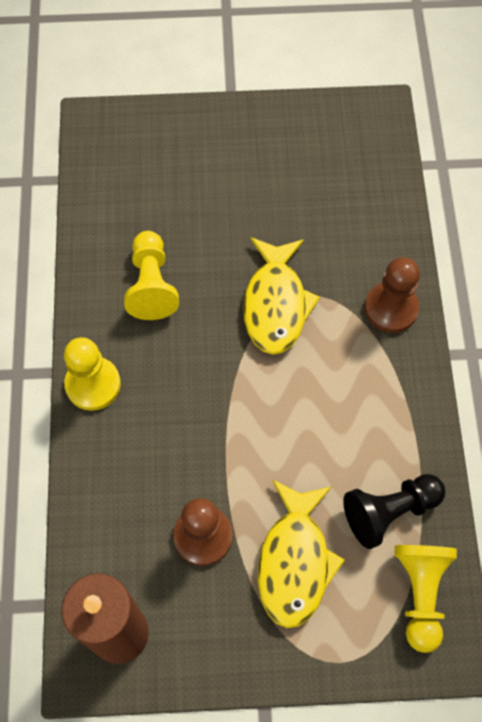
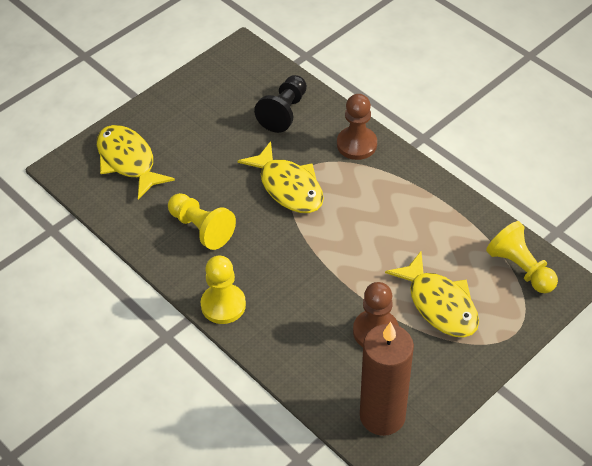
camera: 40 degrees left, 15 degrees down
(156, 159) = (128, 161): none -> yellow fish
(389, 511) = (463, 242): black pawn -> black pawn (284, 112)

